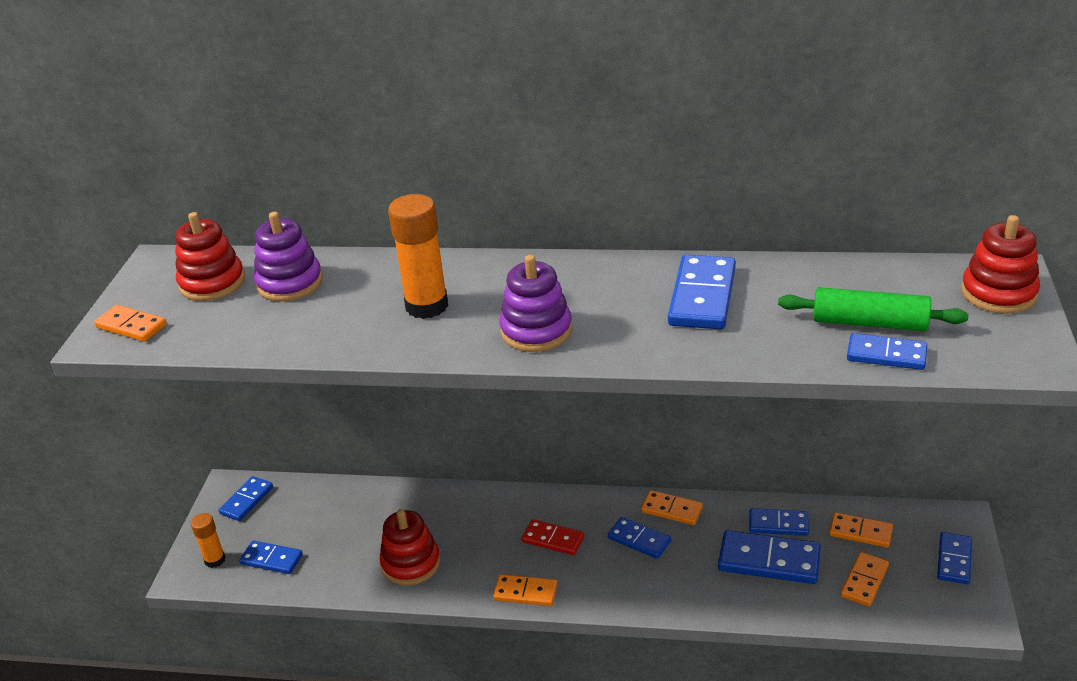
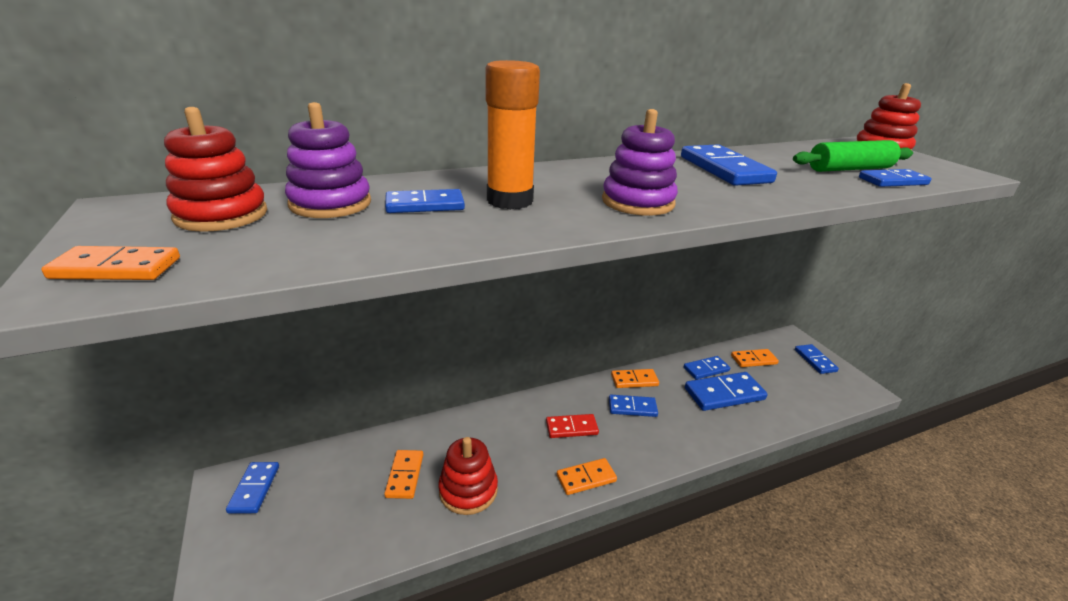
camera: 35 degrees left, 5 degrees down
(215, 560) = (246, 567): orange glue stick -> none
(271, 559) = (318, 540): blue domino -> blue domino (425, 205)
(864, 581) = (787, 388): orange domino -> orange domino (404, 475)

